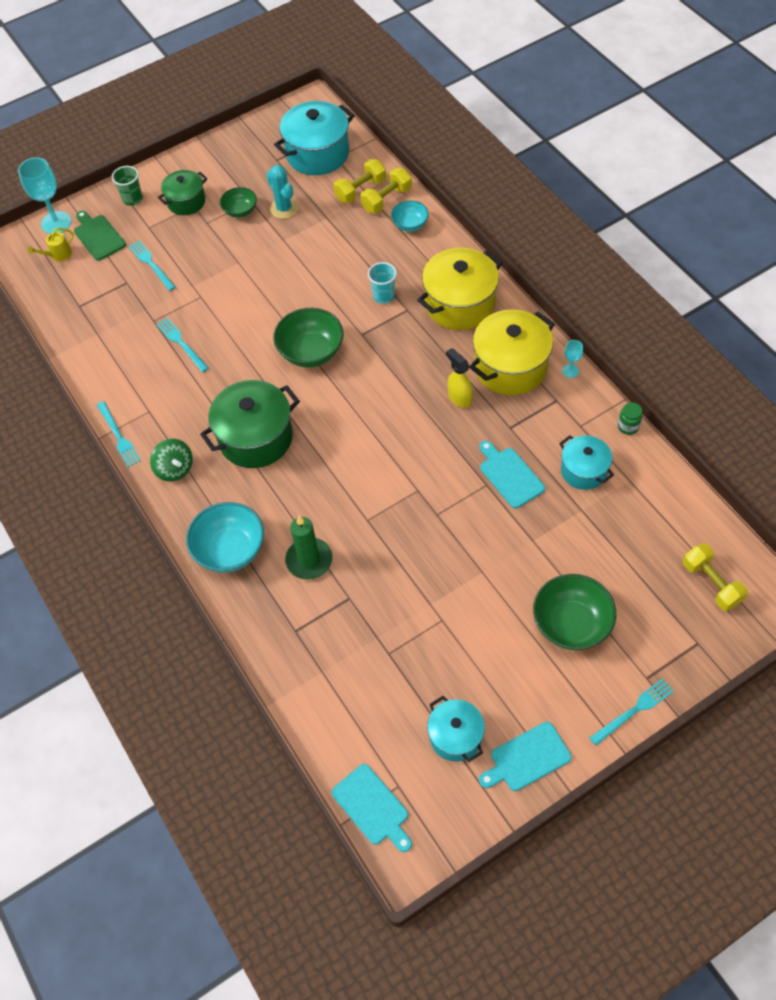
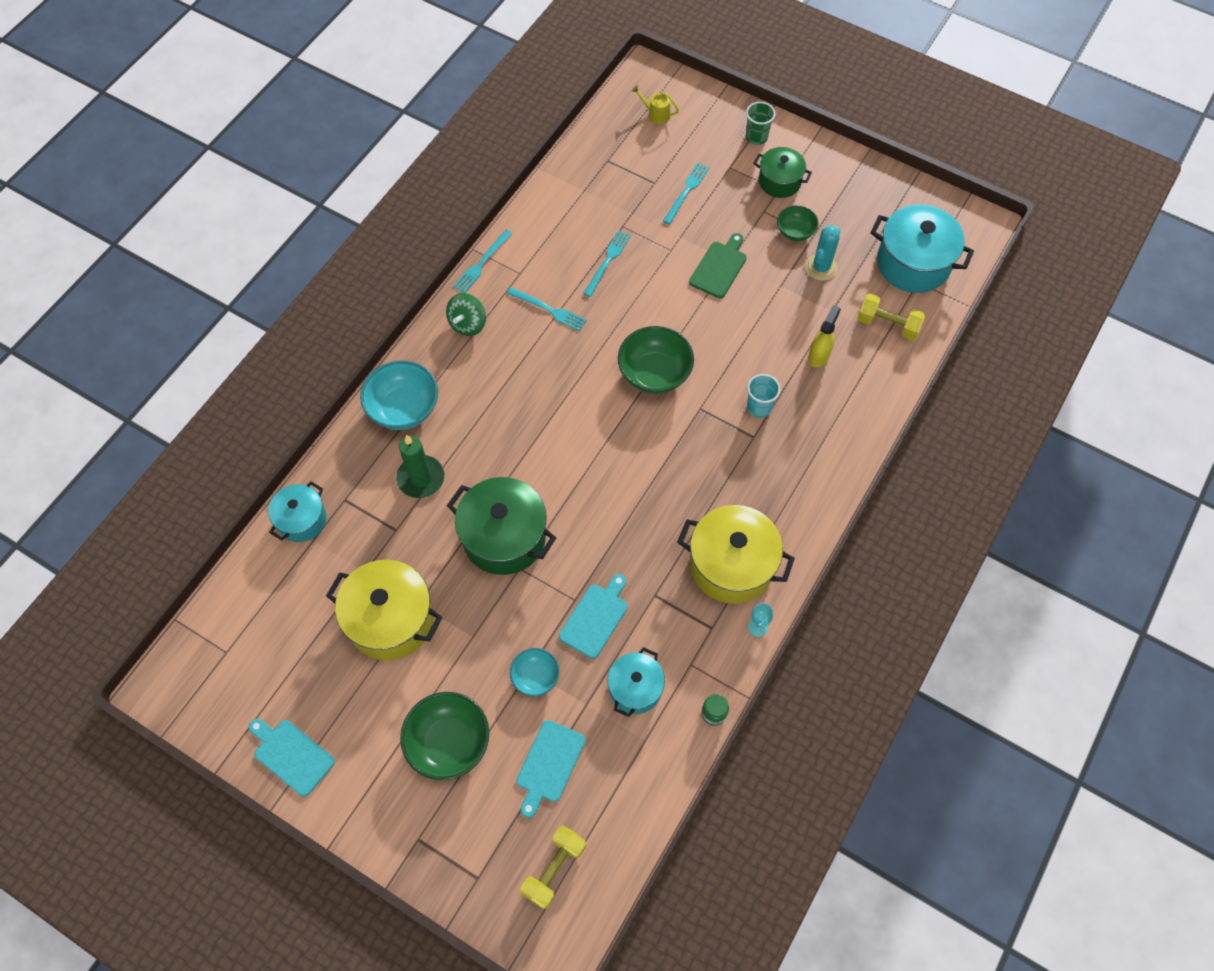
camera: 60 degrees right, 5 degrees up
(56, 223) = (692, 93): turquoise goblet -> none
(98, 236) = (695, 133): green cutting board -> green cutting board (719, 267)
(255, 438) = (532, 373): green pot -> green pot (504, 537)
(372, 807) = (199, 639): turquoise cutting board -> turquoise cutting board (549, 764)
(386, 199) = (889, 354): yellow dumbbell -> none
(410, 224) = (868, 391): turquoise bowl -> turquoise bowl (535, 677)
(455, 736) = (291, 682): turquoise pot -> turquoise pot (302, 520)
(459, 398) = (667, 531): yellow spray bottle -> yellow spray bottle (819, 356)
(460, 304) = (788, 483): yellow pot -> yellow pot (391, 620)
(633, 710) = (377, 838): turquoise fork -> turquoise fork (549, 310)

